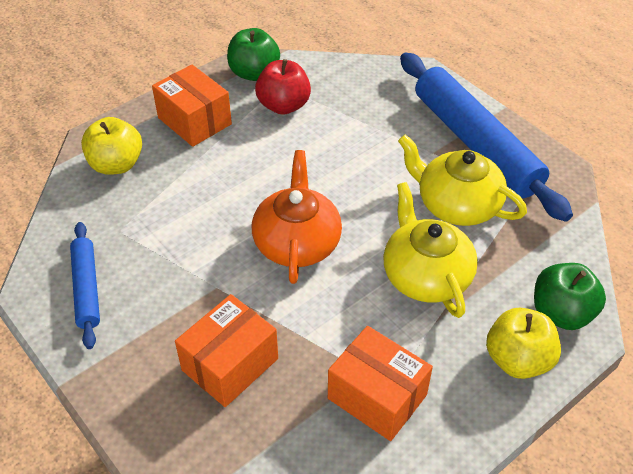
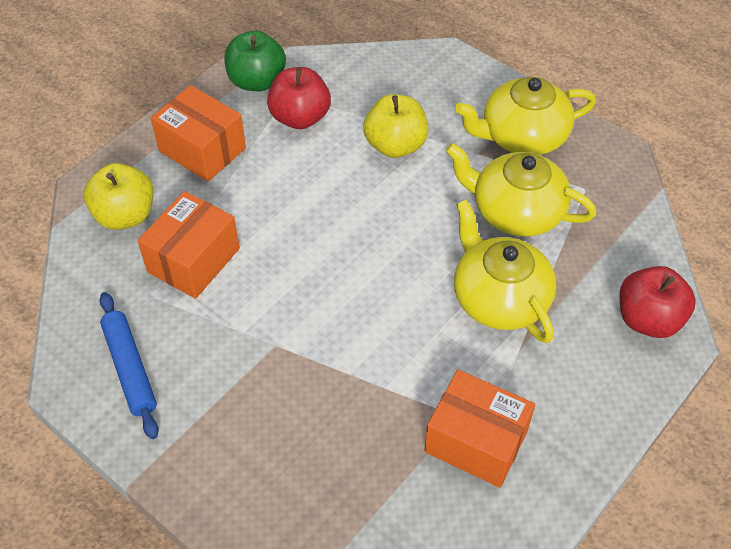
camera: 10 degrees left, 5 degrees up
(230, 364) = (311, 431): orange box -> orange box (193, 260)
(297, 242) = (352, 280): orange teapot -> none
(475, 143) = (522, 136): blue rolling pin -> yellow teapot
(518, 360) = (613, 378): yellow apple -> yellow apple (395, 145)
(561, 313) = (648, 319): green apple -> red apple

